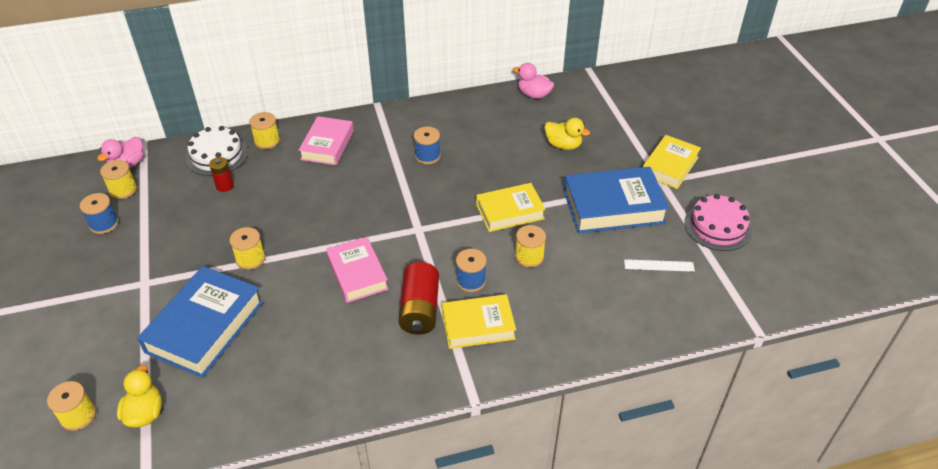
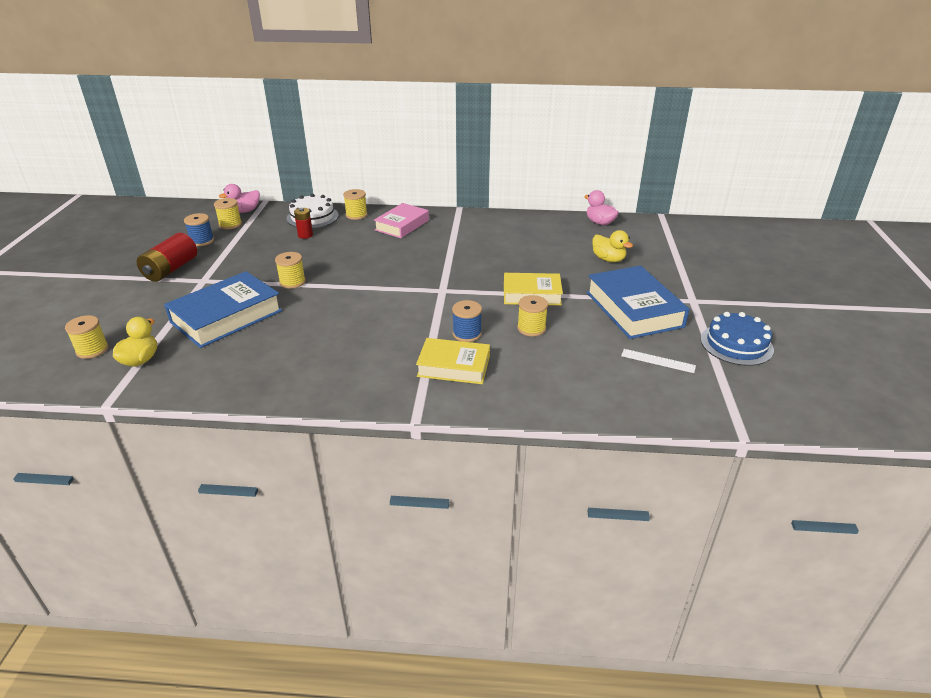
camera: 20 degrees right, 10 degrees down
(357, 274) = (371, 309): pink book -> none
(420, 309) = (408, 343): red battery -> red battery (171, 269)
(427, 156) = (481, 245): blue spool -> none
(613, 206) = (634, 309): blue book -> blue book turned 60 degrees clockwise
(670, 166) = (707, 291): yellow book -> none
(717, 226) = (736, 344): pink cake -> blue cake

